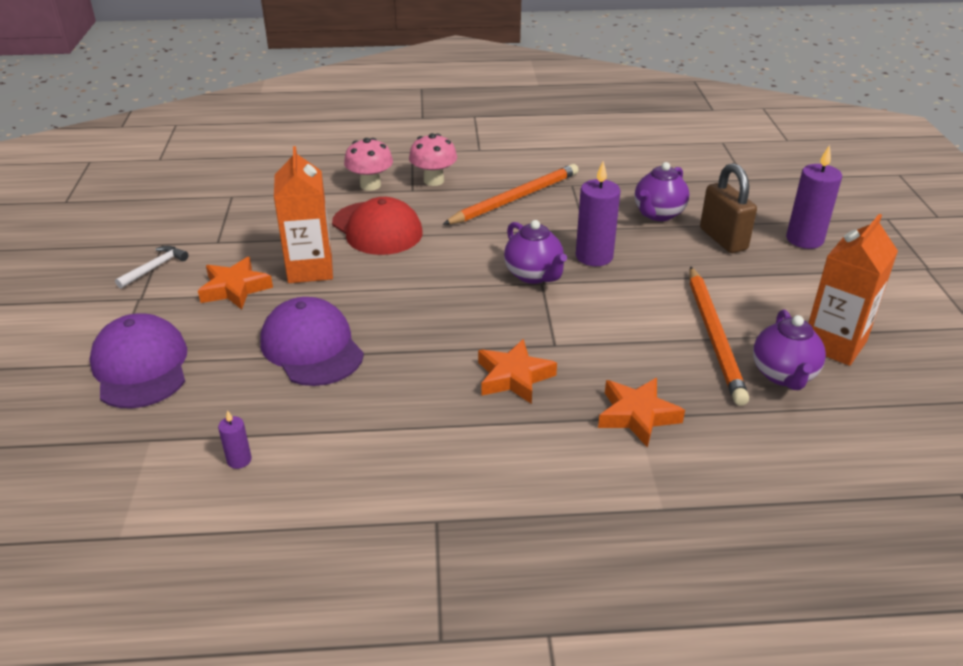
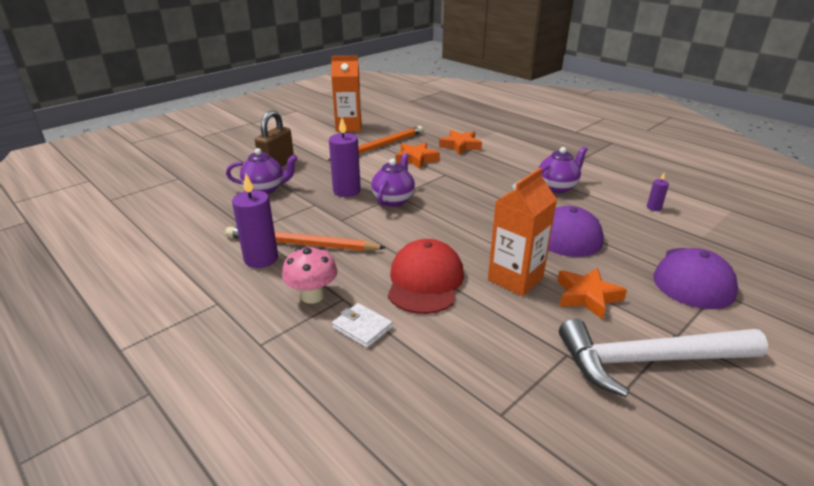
camera: 130 degrees left, 5 degrees down
(155, 268) = (648, 360): white hammer -> white hammer, size x2.33
(370, 185) = (362, 327): pink mushroom -> white wallet
(514, 377) = (484, 174): orange star -> orange star (416, 159)
(783, 375) = (387, 130): purple teapot -> purple teapot (557, 187)
(804, 239) = (252, 148): purple candle -> purple candle (261, 259)

